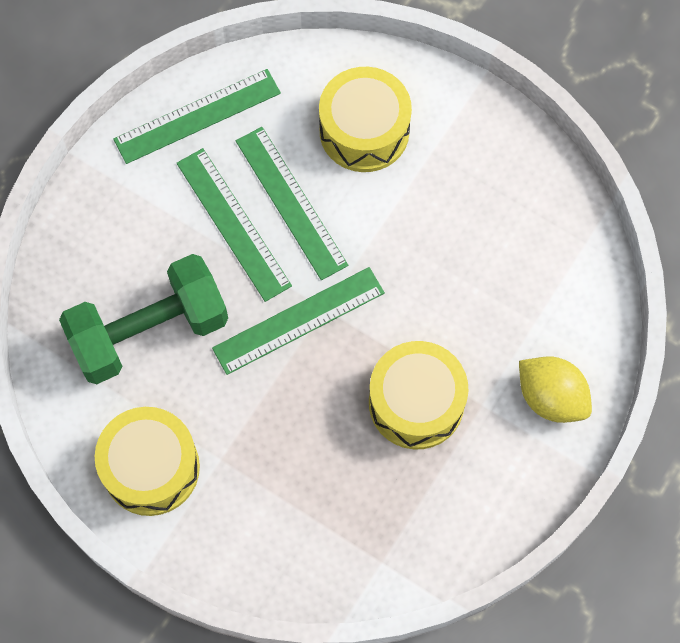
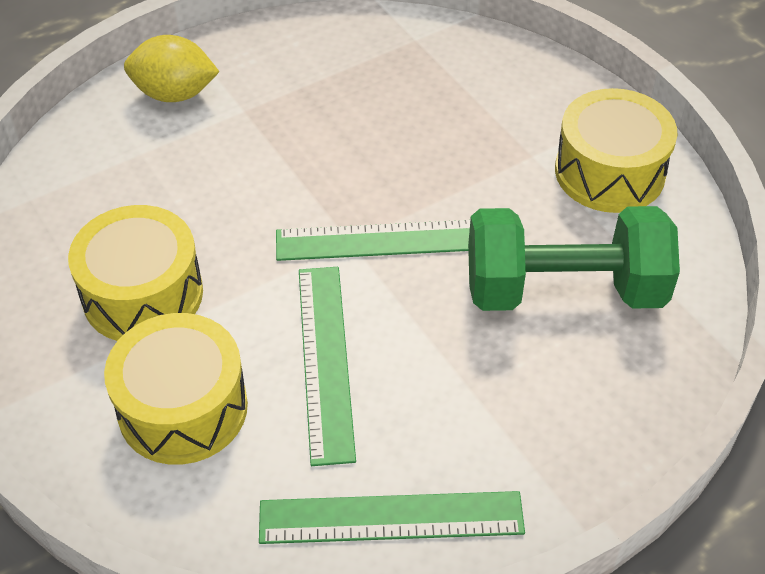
camera: 155 degrees left, 20 degrees down
(233, 224) = (410, 364): green ruler -> none
(416, 403) = (307, 132): yellow drum -> yellow drum (143, 294)
(551, 397) = (175, 94): yellow lemon -> yellow lemon turned 60 degrees counterclockwise

